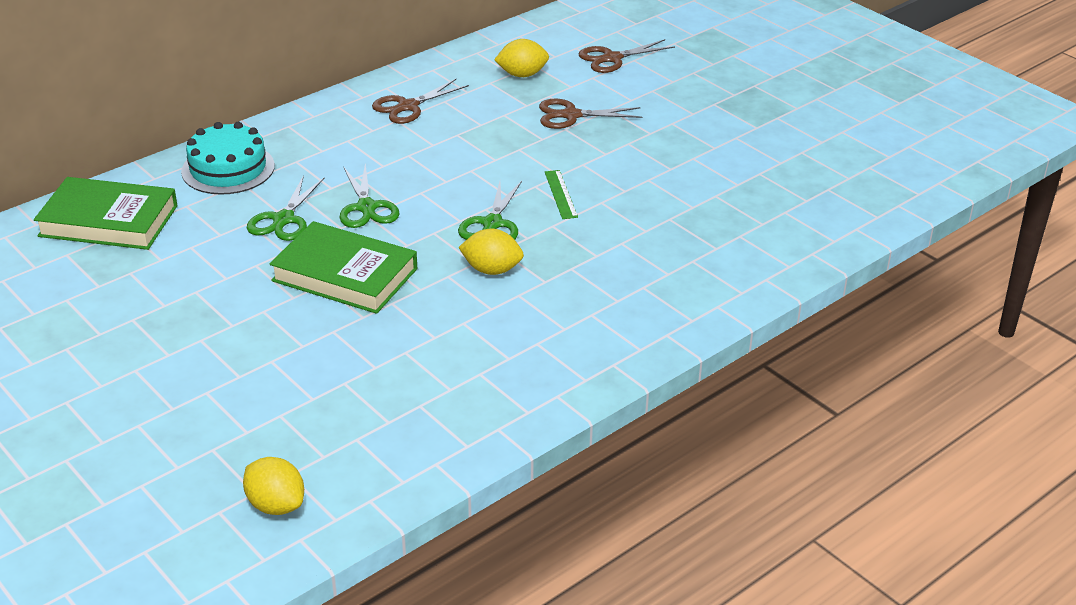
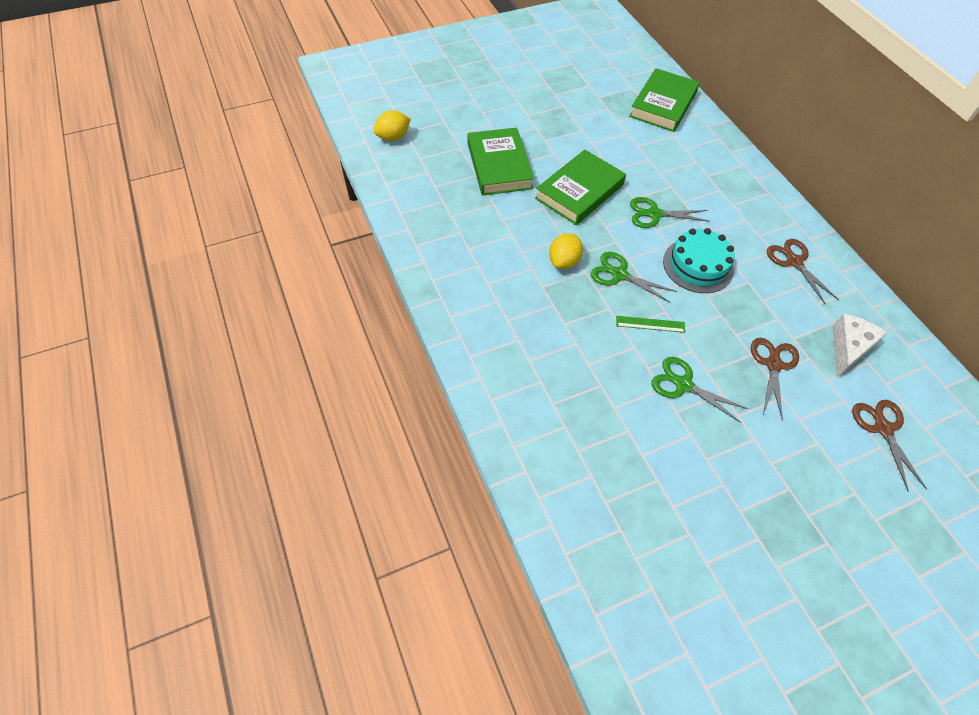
camera: 105 degrees right, 20 degrees up
(228, 168) = (714, 157): turquoise cake -> turquoise cake (698, 265)
(284, 219) = (648, 174): green scissors -> green scissors (683, 385)
(313, 362) = (499, 166): none -> green book
(522, 74) = (848, 348): yellow lemon -> white cheese

